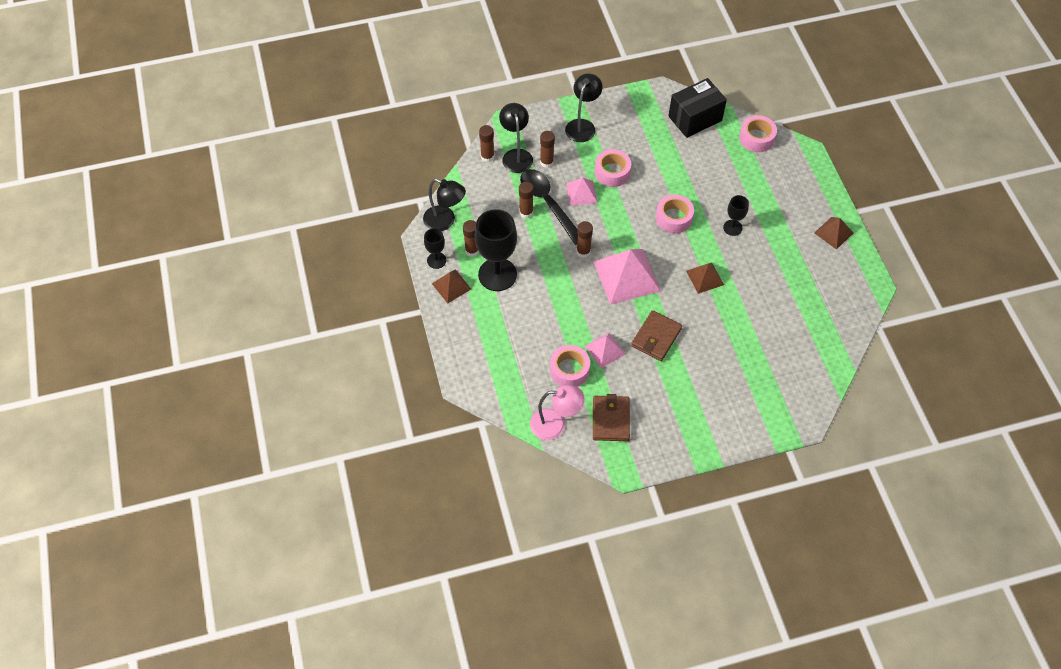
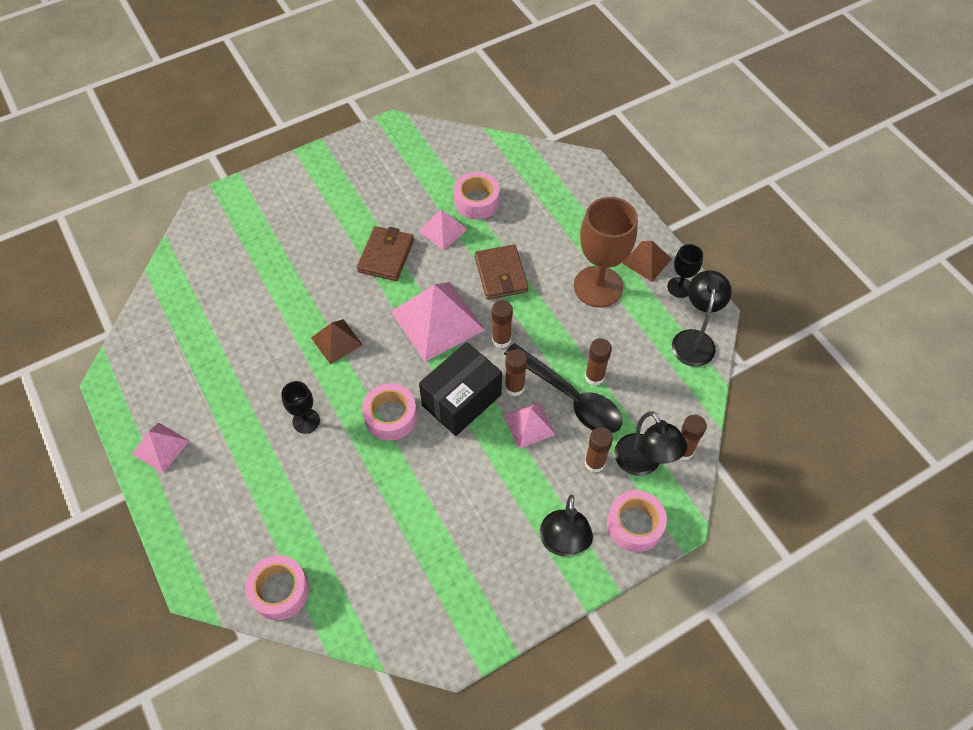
camera: 165 degrees right, 0 degrees up
(445, 221) = (694, 339): black lamp -> black lamp turned 90 degrees clockwise
(472, 250) = (642, 309): brown glue stick -> brown glue stick (514, 387)
(497, 274) = (598, 286): black goblet -> brown goblet
(555, 424) = (475, 148): pink lamp -> none
(610, 420) = (419, 164): brown wallet -> brown wallet (501, 274)
(612, 172) = (494, 469): pink tape -> pink tape (634, 525)
(695, 118) = (385, 606): black box -> black box (461, 400)
(833, 233) = (160, 447): brown pyramid -> pink pyramid

